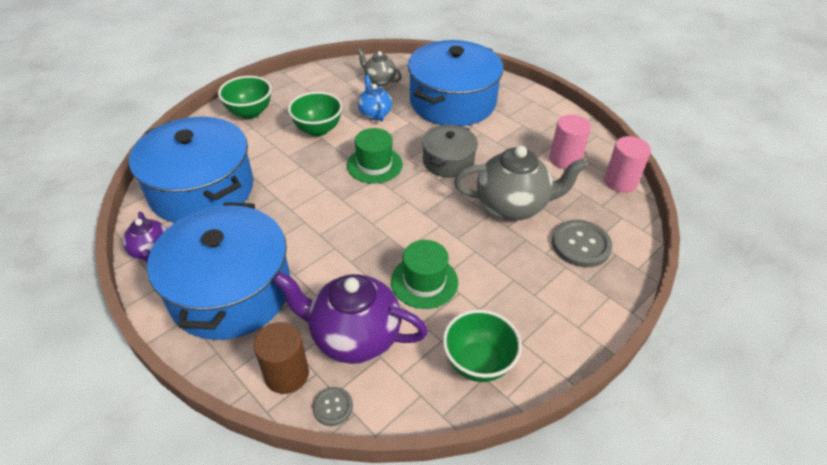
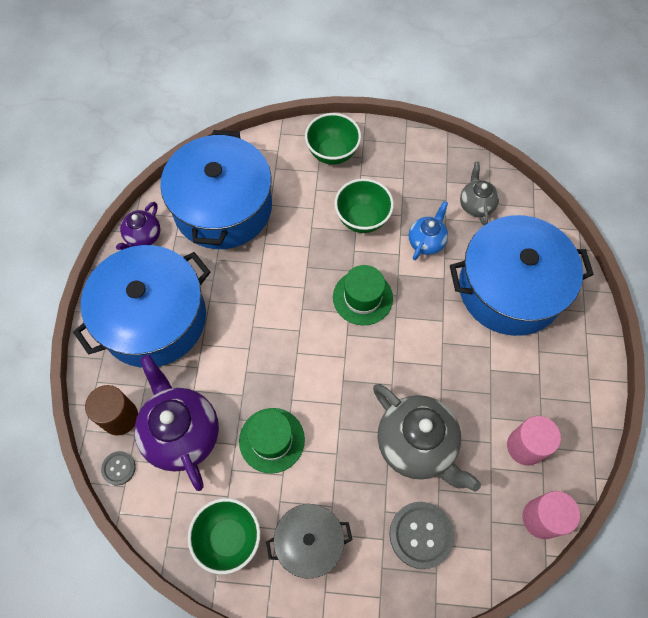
camera: 50 degrees right, 20 degrees up
(448, 161) = (423, 350): grey pot -> grey pot (309, 542)

